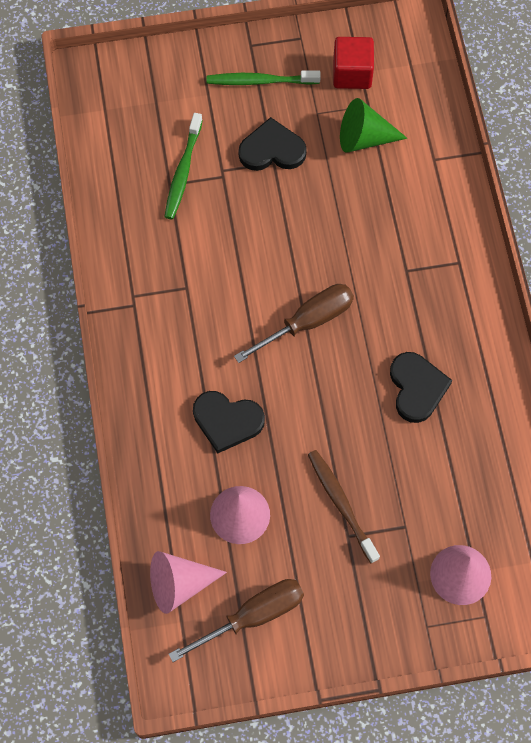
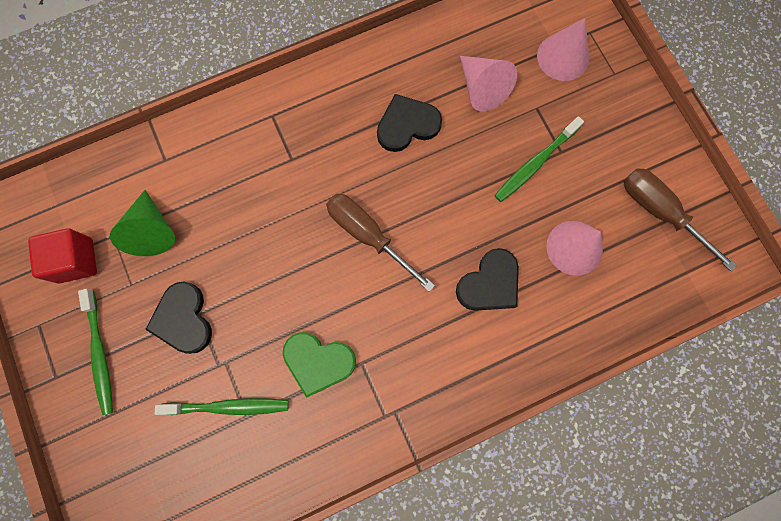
camera: 105 degrees left, 10 degrees up
(179, 584) = (656, 283): pink cone -> pink cone (481, 88)
(199, 251) = (318, 362): none -> green heart
(227, 421) = (489, 283): black heart -> black heart turned 45 degrees clockwise
(341, 504) = (535, 163): brown toothbrush -> green toothbrush

